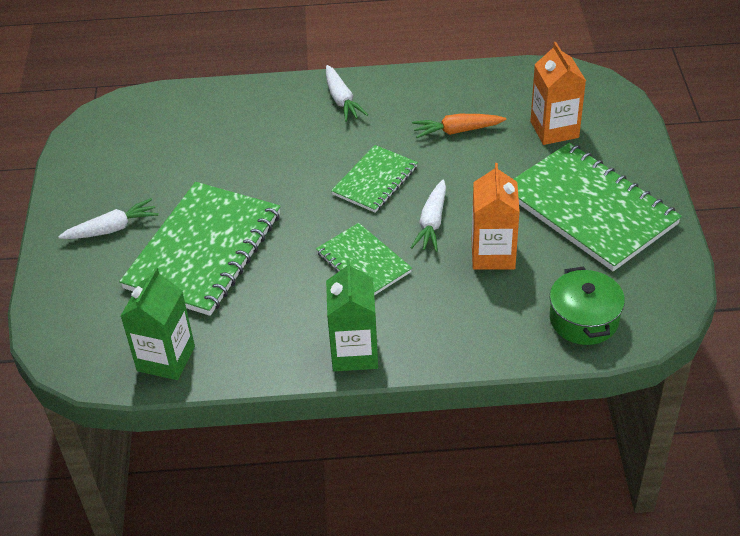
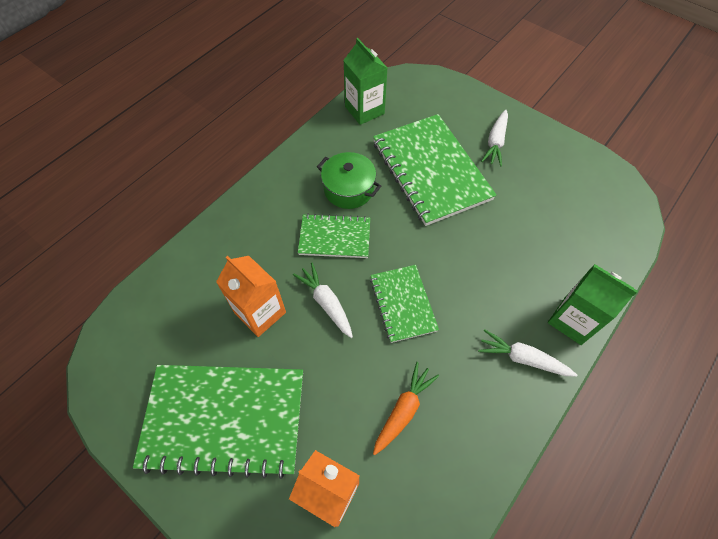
camera: 130 degrees right, 15 degrees up
(354, 352) = (275, 183): green carton -> green carton (572, 320)
(584, 319) = (155, 312): green pot -> green pot (349, 189)

